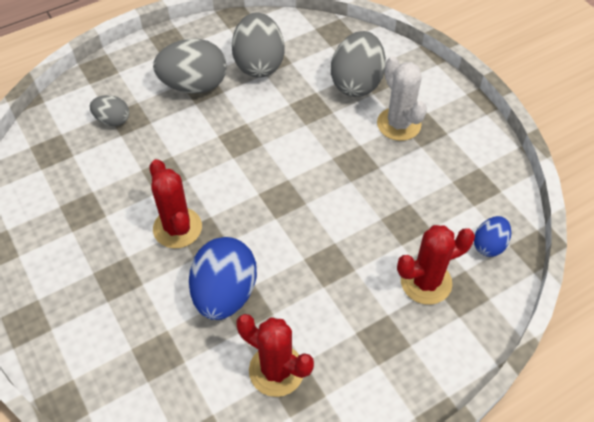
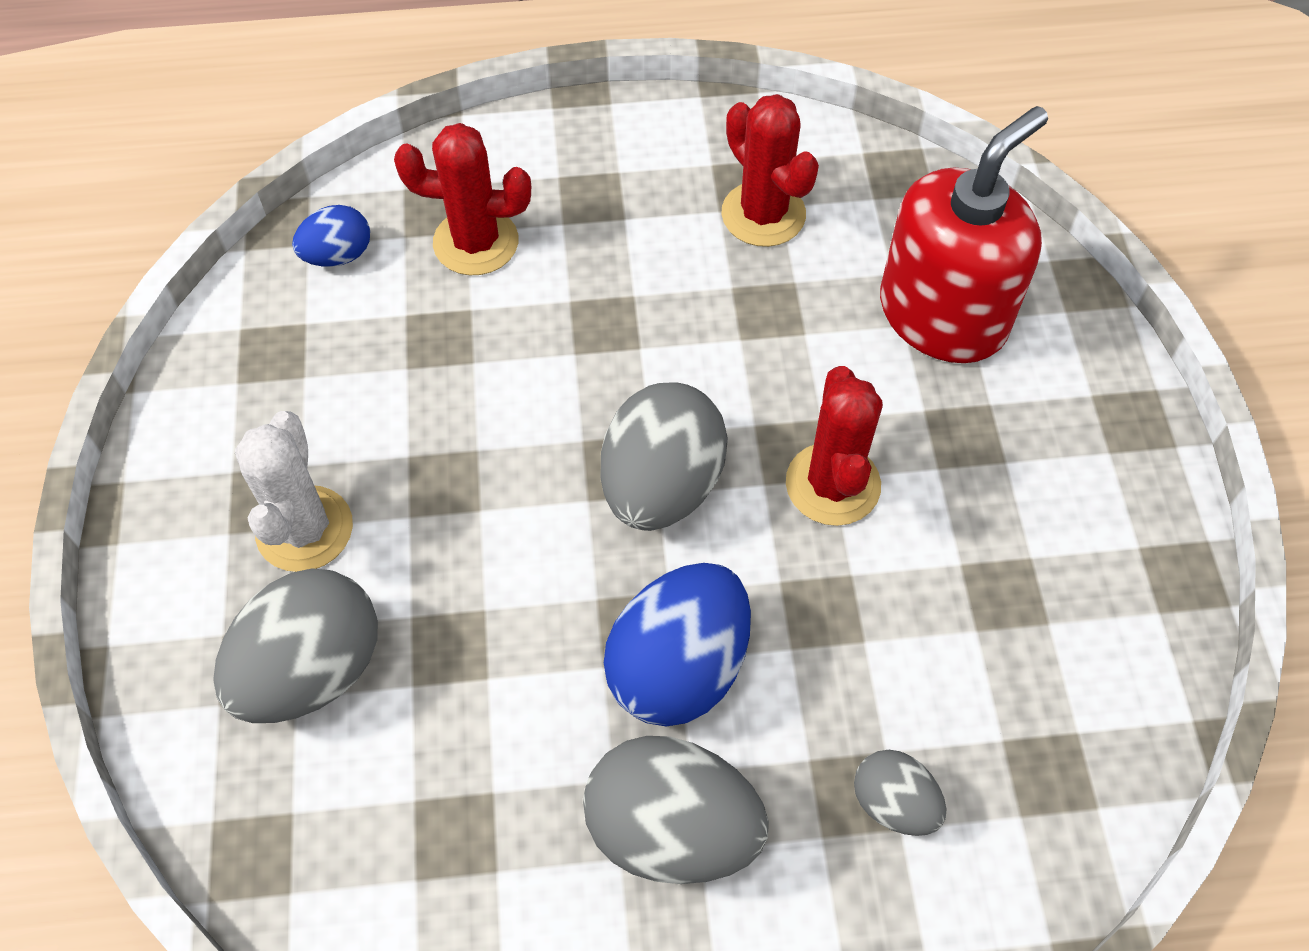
camera: 155 degrees left, 5 degrees up
(146, 345) = (942, 315): none -> red soap dispenser
(225, 293) = (793, 343): blue egg -> blue egg (678, 667)
(259, 64) = (491, 829): grey egg -> grey egg (661, 486)

